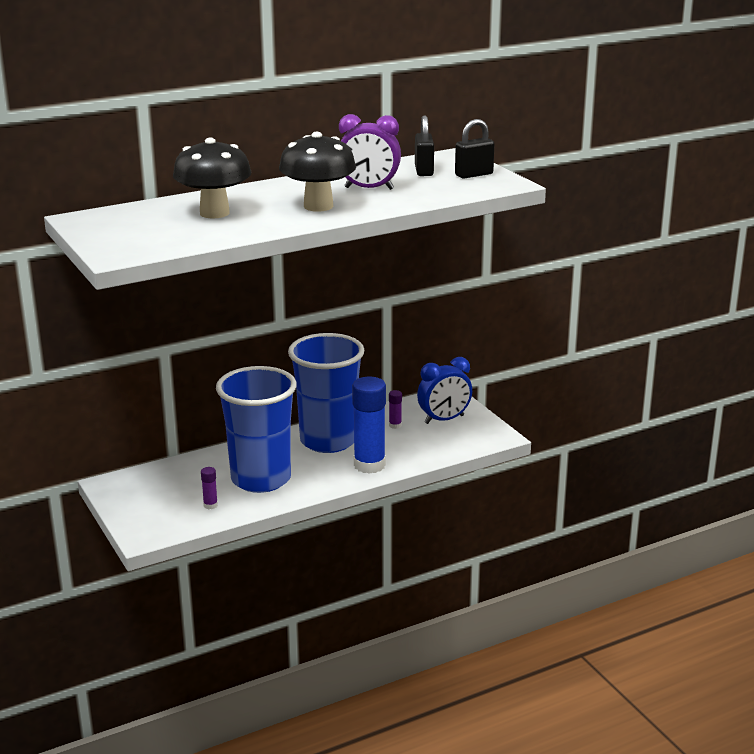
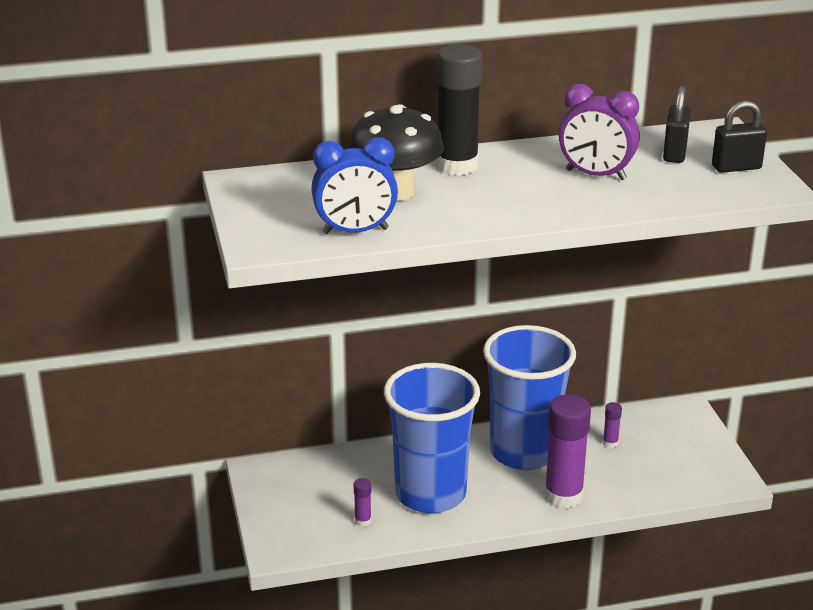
camera: 15 degrees right, 5 degrees up
(256, 193) = (457, 166): none -> black glue stick
(318, 206) = (523, 197): black mushroom -> none
(369, 465) = (563, 496): blue glue stick -> purple glue stick
(444, 419) = (673, 444): blue clock -> blue clock (355, 231)

